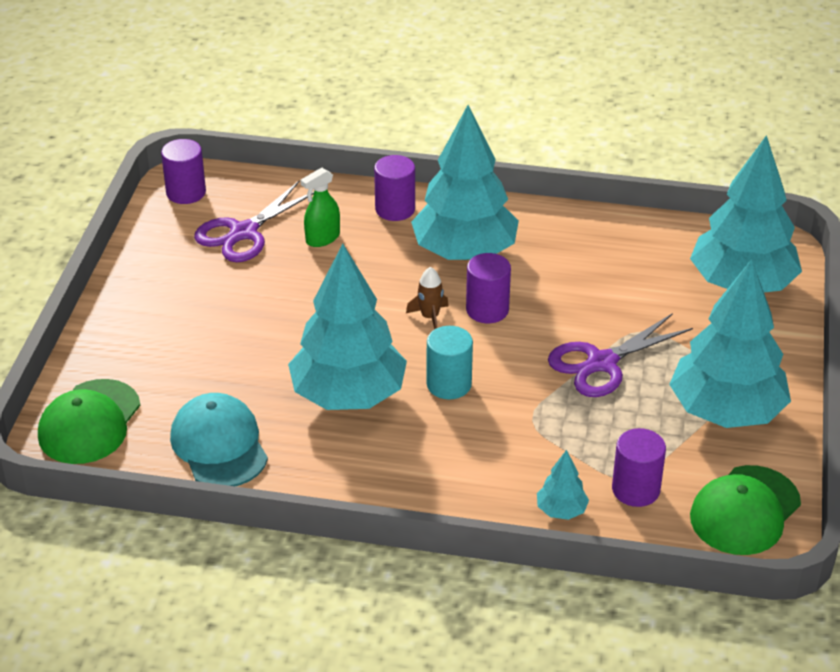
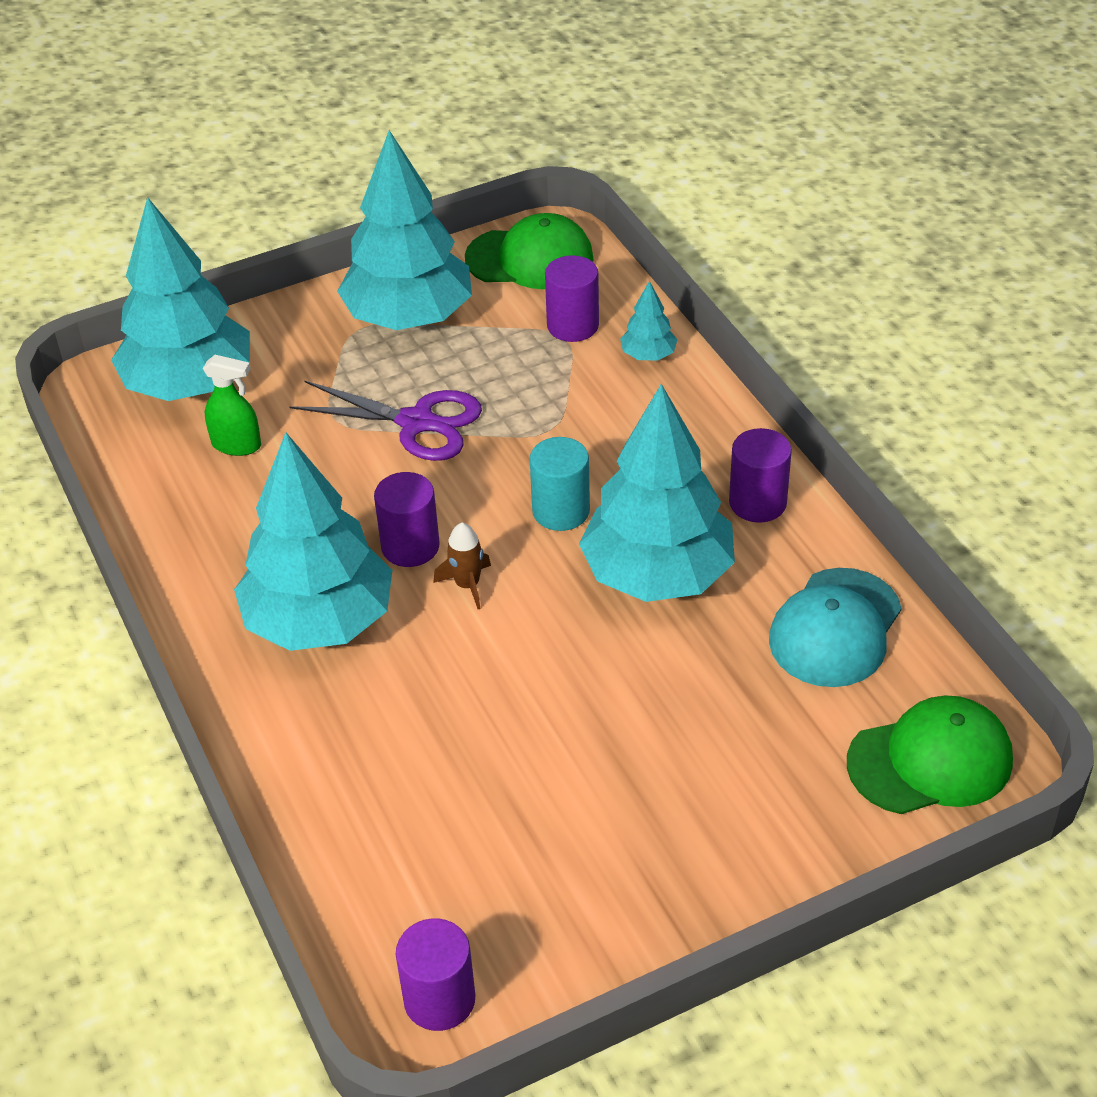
camera: 125 degrees left, 5 degrees up
(243, 233) = (470, 863): purple scissors -> none
(322, 238) = (409, 771): green spray bottle -> green spray bottle (237, 445)
(395, 209) = (284, 737): purple cylinder -> purple cylinder (757, 503)

